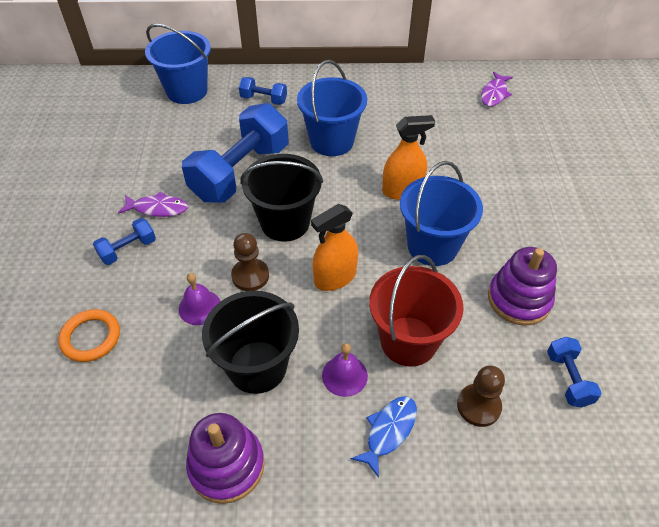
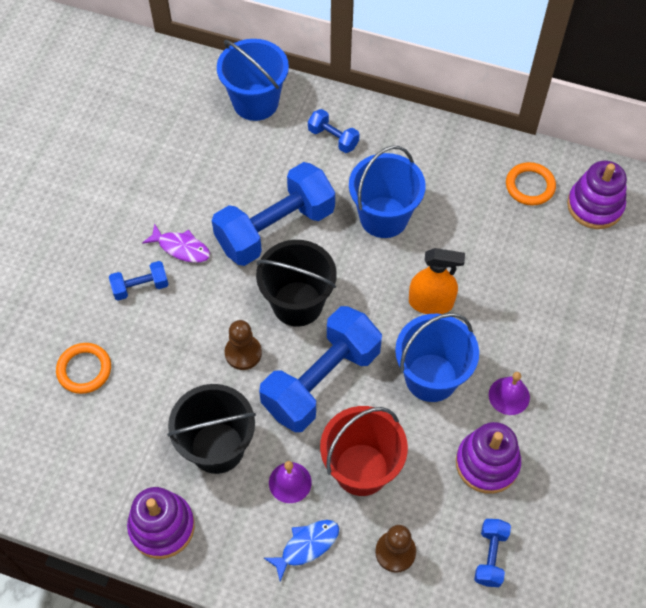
camera: 20 degrees right, 10 degrees up
(199, 307) = (186, 371): purple bell -> purple bell (509, 396)
(335, 277) = (321, 381): orange spray bottle -> blue dumbbell
(438, 93) = (530, 186): none -> orange ring
(494, 94) = (595, 206): purple fish -> purple stacking toy

